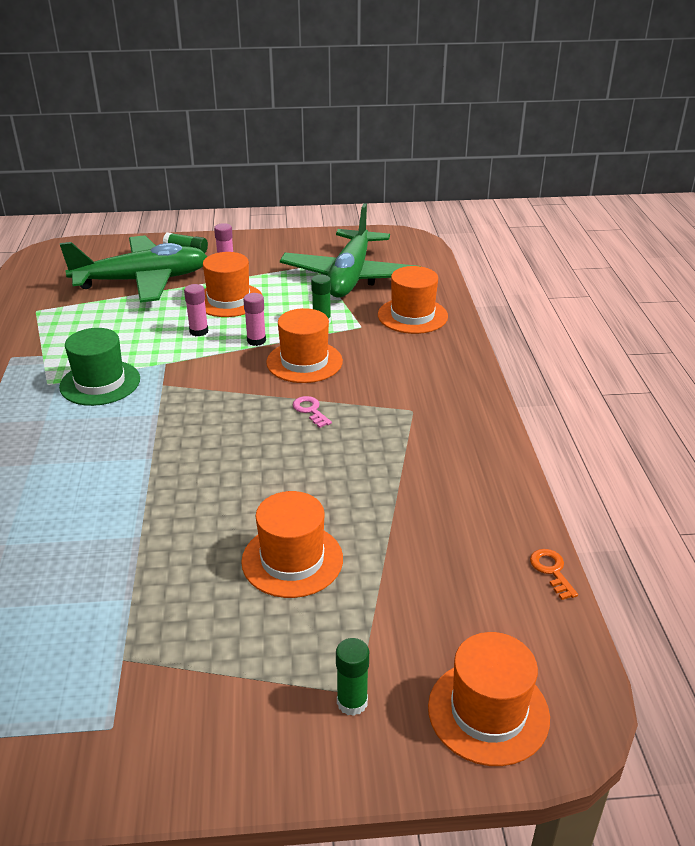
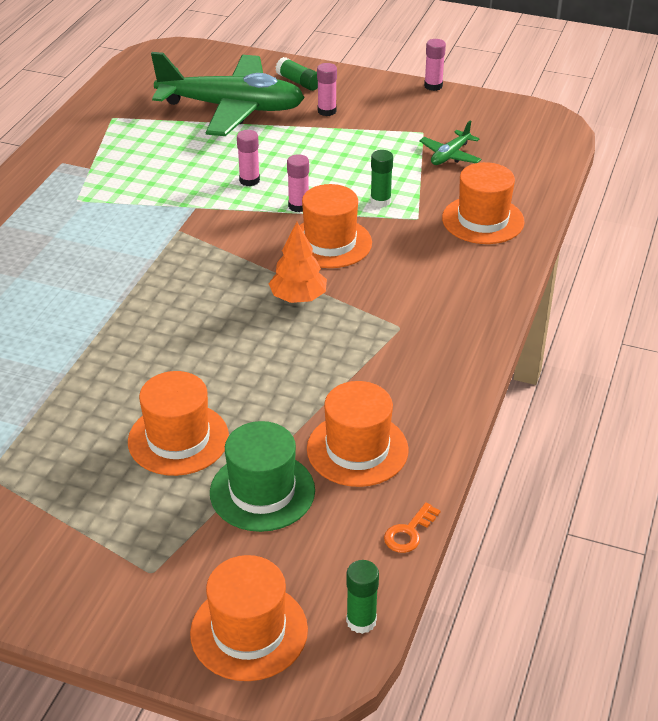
camera: 25 degrees right, 5 degrees up
(100, 383) = (123, 212): green hat -> green hat (262, 491)
(229, 300) = (302, 152): orange hat -> orange hat (357, 449)
(298, 232) = (433, 86): none -> pink glue stick
(310, 410) = (298, 297): pink key -> orange tree
(350, 276) = (450, 155): green plane -> green plane, size x0.42
(352, 702) = (141, 579): green glue stick -> green glue stick (361, 621)
(552, 571) = (409, 532): orange key -> orange key turned 150 degrees counterclockwise

